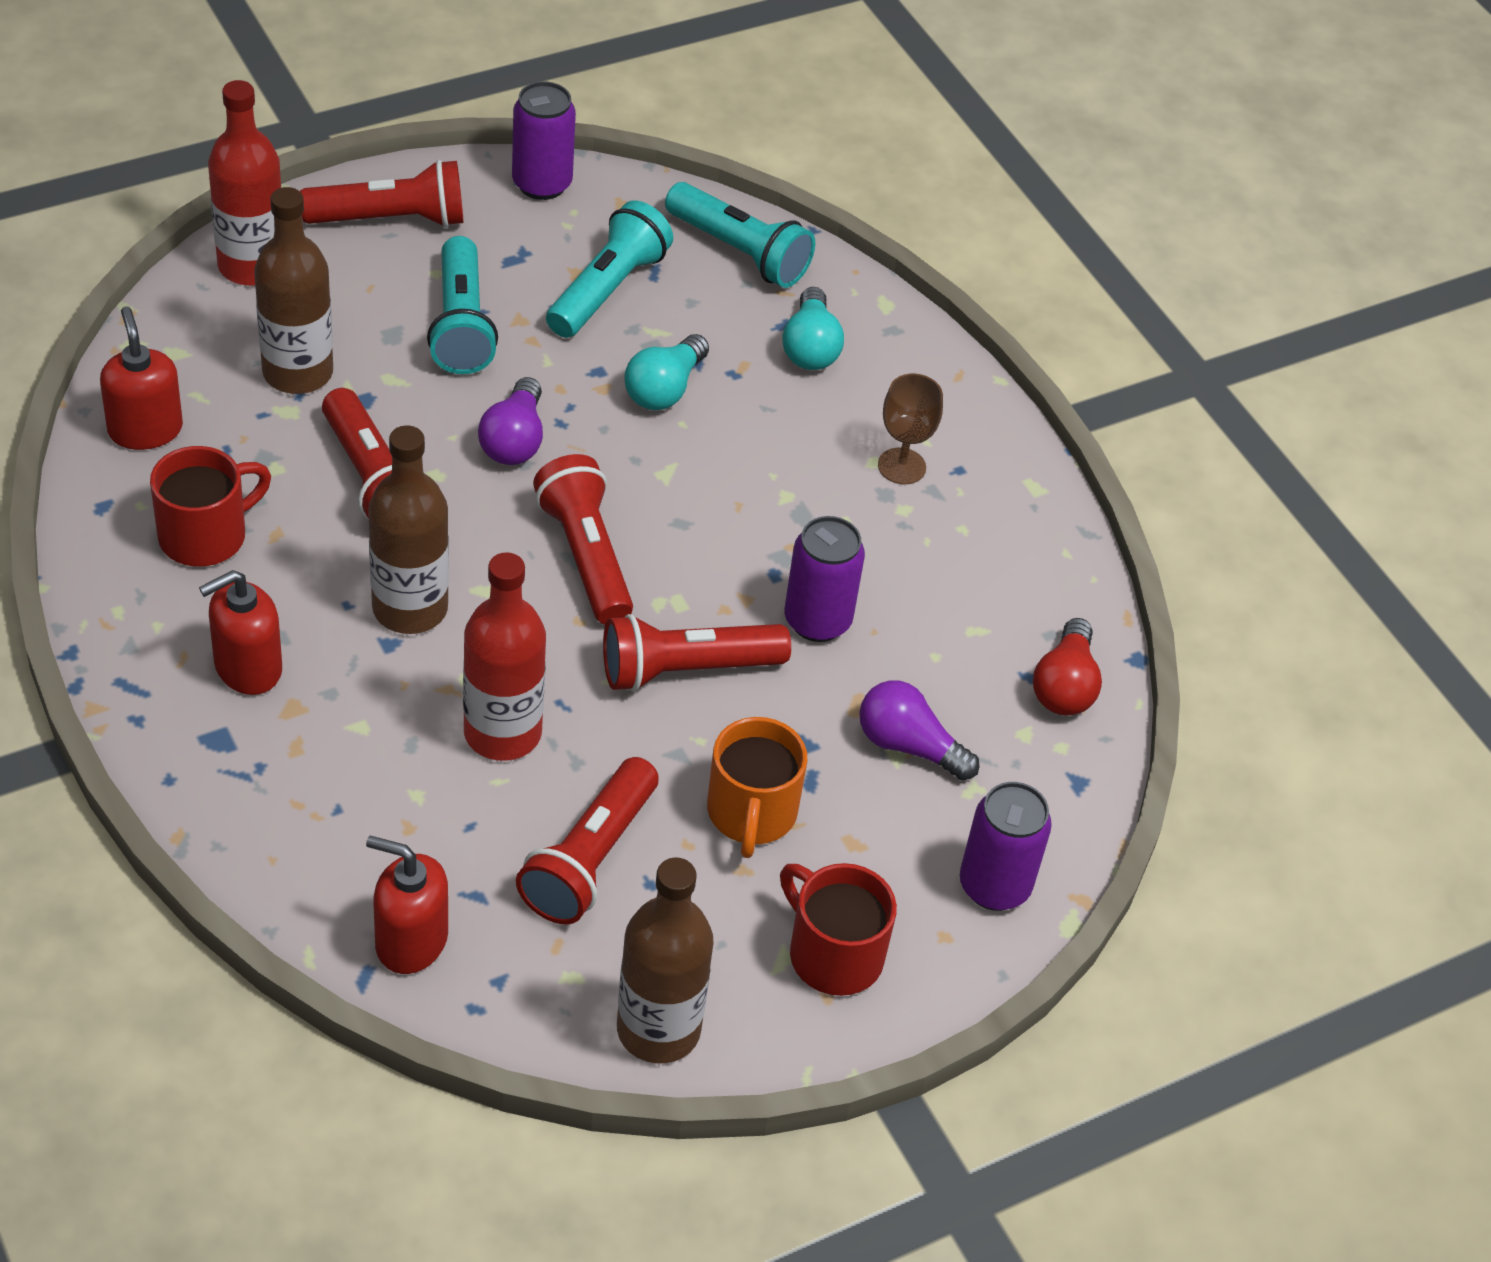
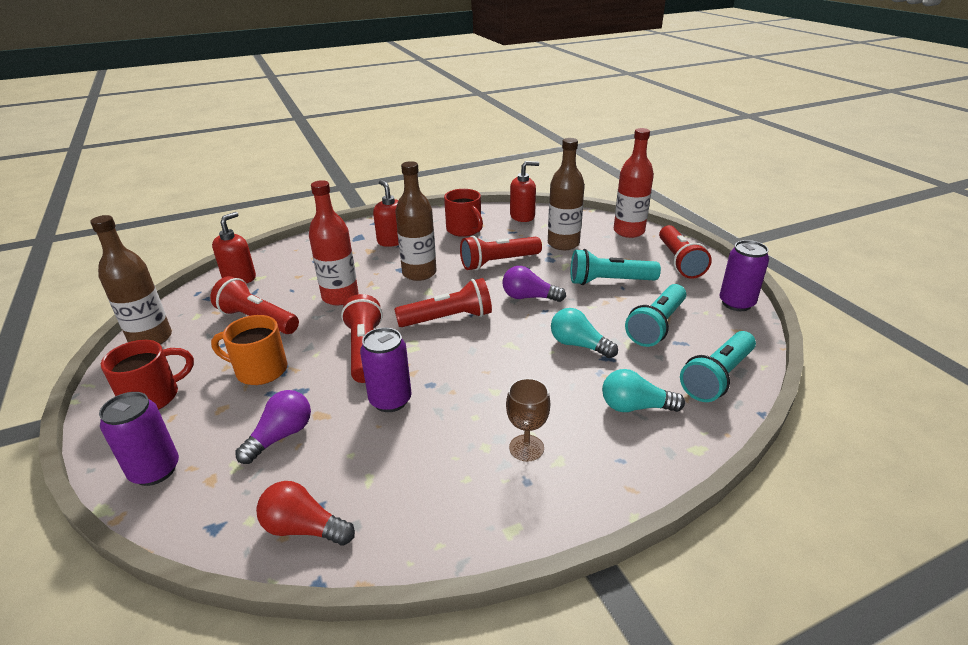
camera: 100 degrees right, 15 degrees down
(608, 290) = (656, 325): turquoise flashlight -> turquoise flashlight turned 90 degrees clockwise

